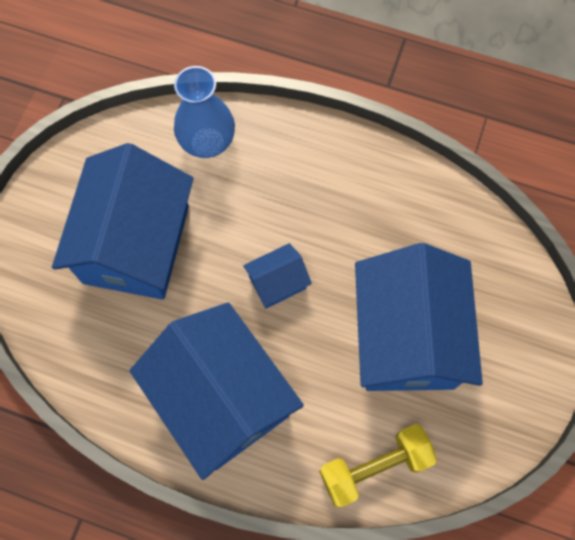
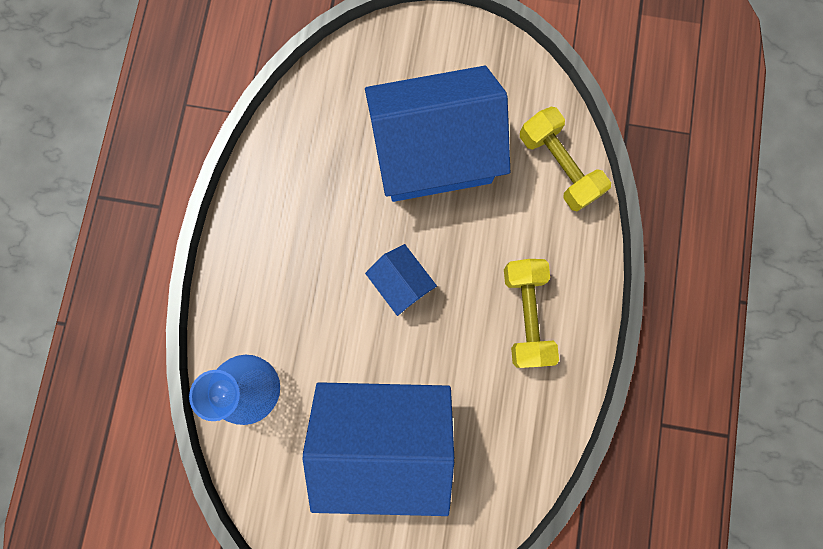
camera: 100 degrees left, 10 degrees up
(222, 398) = (525, 315): blue house -> yellow dumbbell

